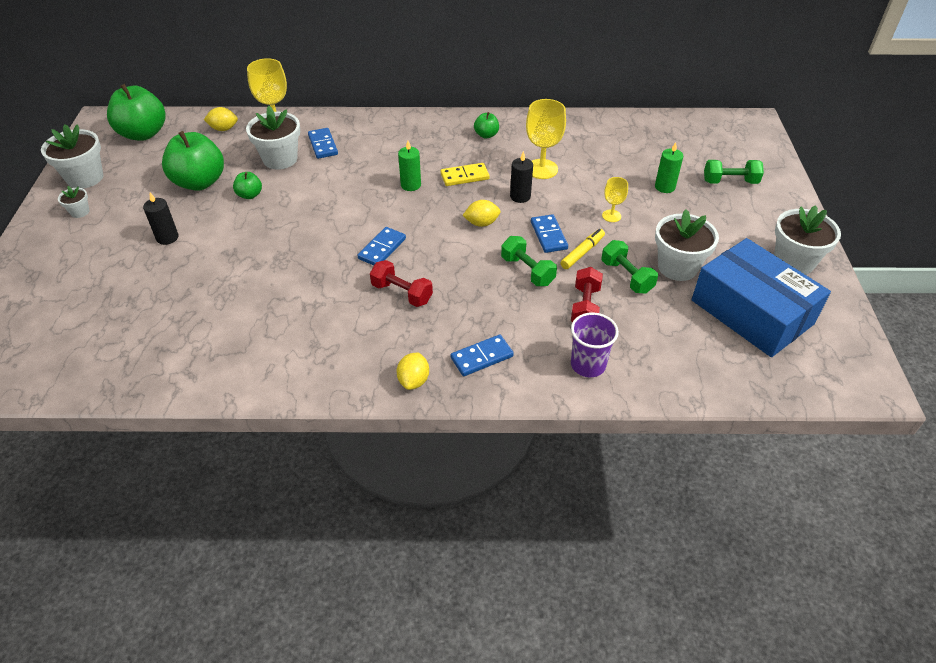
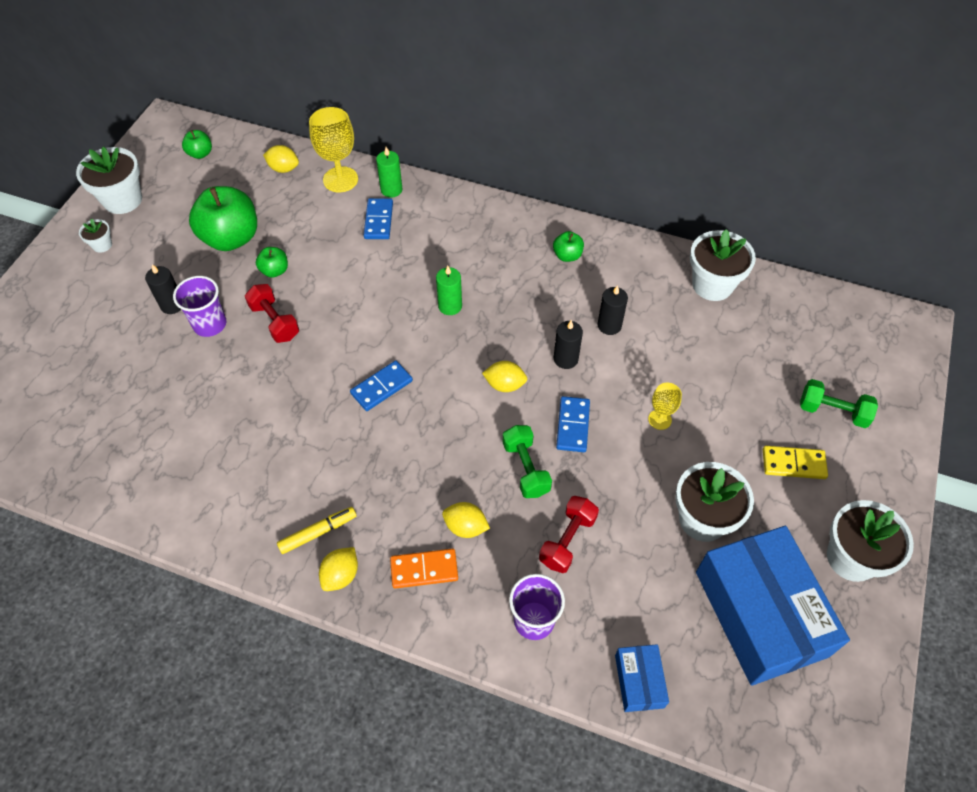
camera: 20 degrees right, 10 degrees up
(143, 134) = (200, 154): green apple -> green apple, size x0.47
(209, 243) = (210, 324): none -> purple cup
(280, 159) = (325, 228): white flower pot -> white flower pot (712, 285)
(402, 293) = (377, 455): red dumbbell -> red dumbbell (275, 322)
(464, 176) = (515, 311): yellow domino -> yellow domino (793, 464)
(482, 357) = (424, 569): blue domino -> orange domino
(500, 320) = (465, 527): none -> yellow lemon
(541, 169) = (609, 325): yellow goblet -> black candle
(582, 253) = (600, 462): yellow marker -> yellow marker (317, 532)
(626, 277) = (635, 513): green dumbbell -> none
(665, 187) = (746, 395): green candle -> green candle (391, 190)
(689, 379) = (639, 681): none -> blue box

